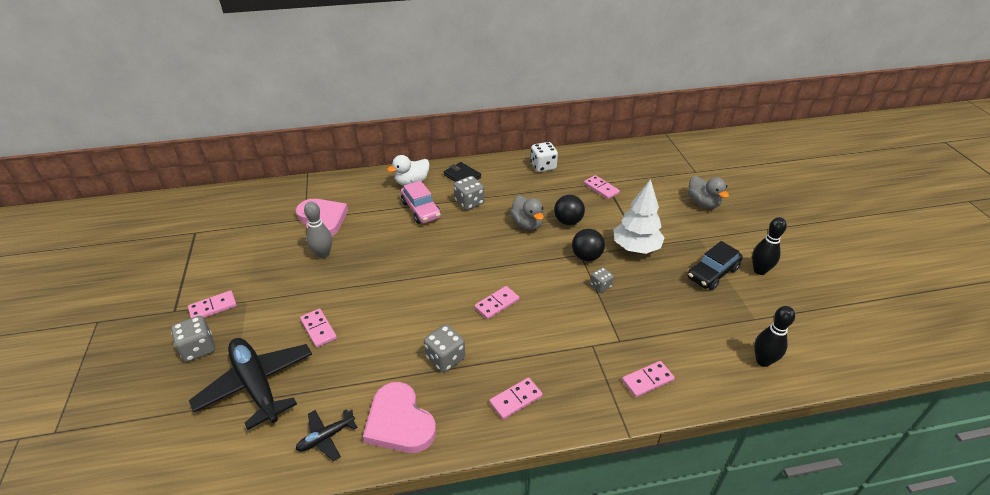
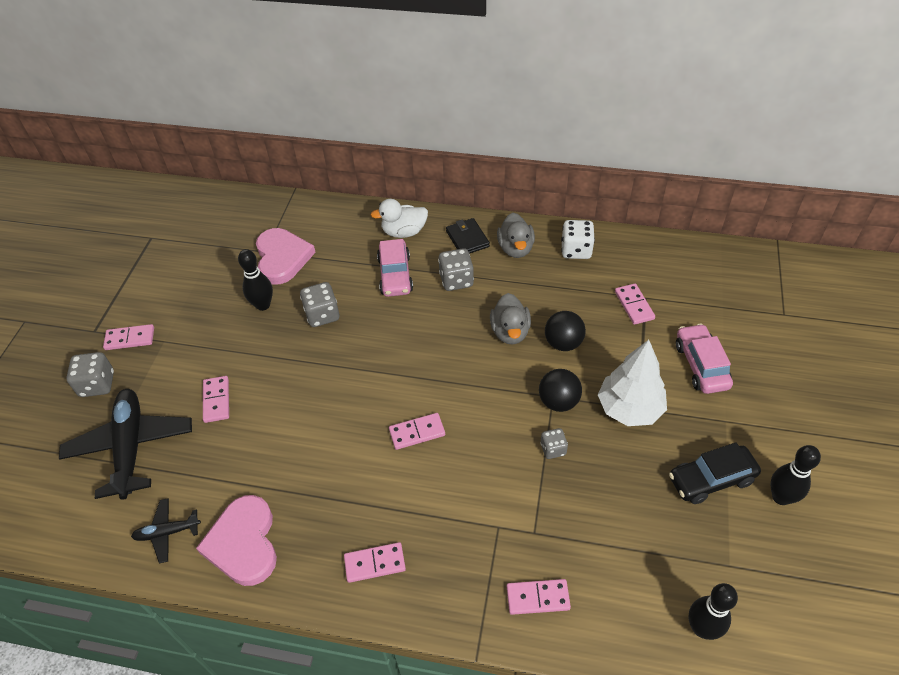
camera: 25 degrees right, 10 degrees up
(323, 254) = (263, 305): grey bowling pin -> black bowling pin
(445, 358) = (326, 483): grey dice -> grey dice (322, 315)
(664, 211) = (701, 365): none -> pink car
(703, 203) = (764, 368): grey duck -> grey duck (515, 248)

